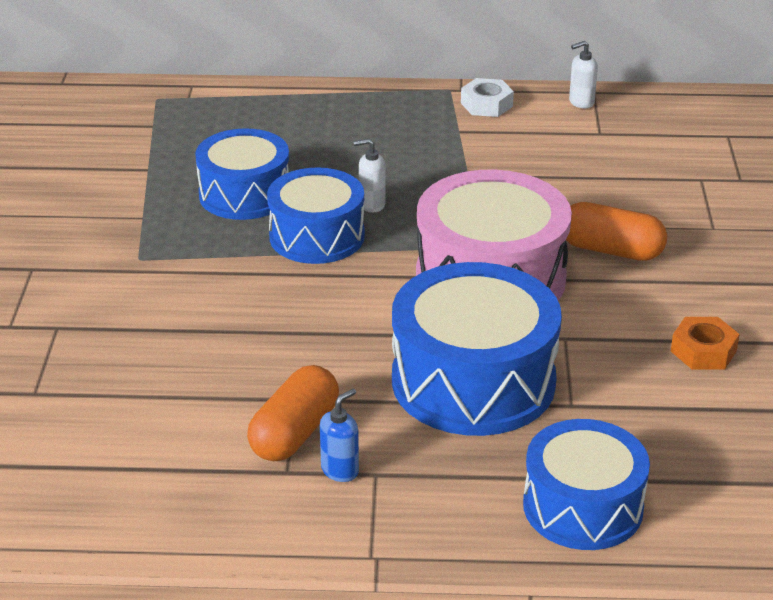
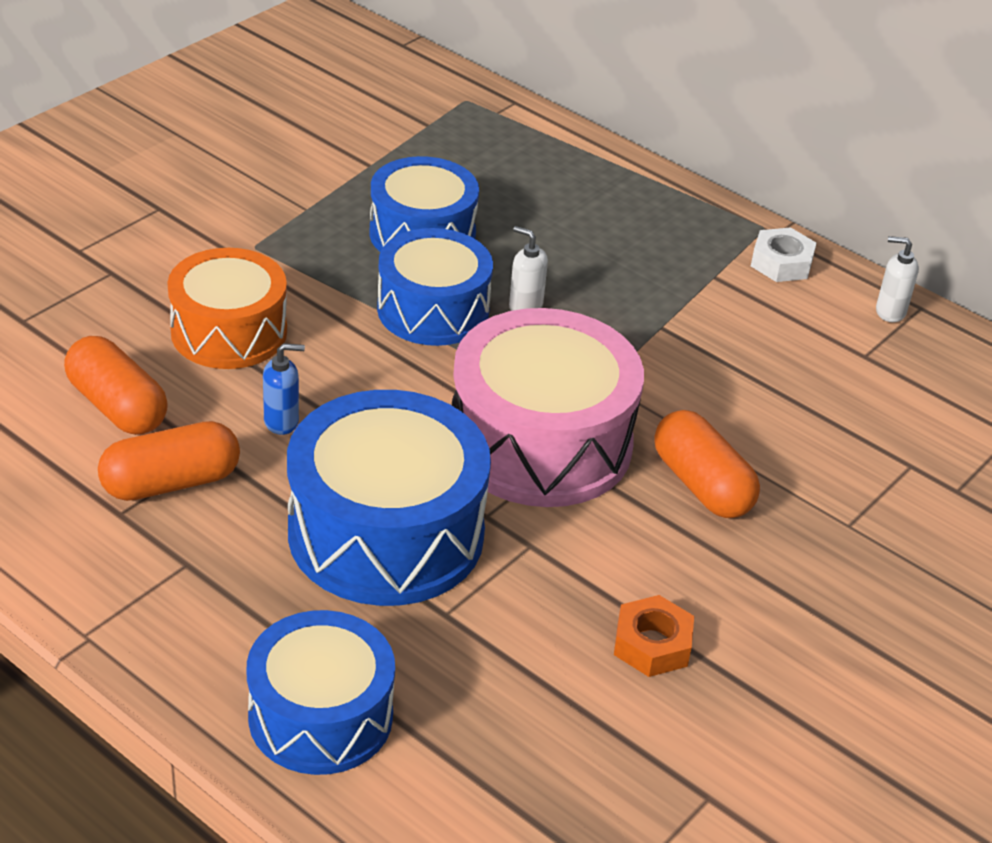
camera: 35 degrees right, 5 degrees up
(188, 408) = (117, 406): none -> orange capsule
(199, 320) = (229, 332): none -> orange drum
(340, 470) = (162, 541): blue soap dispenser -> blue soap dispenser (282, 422)

